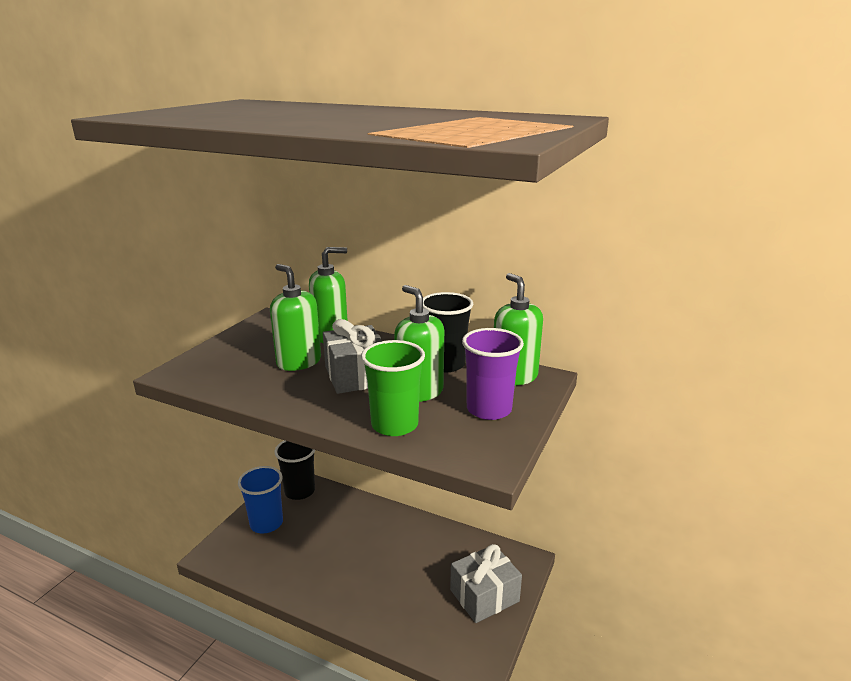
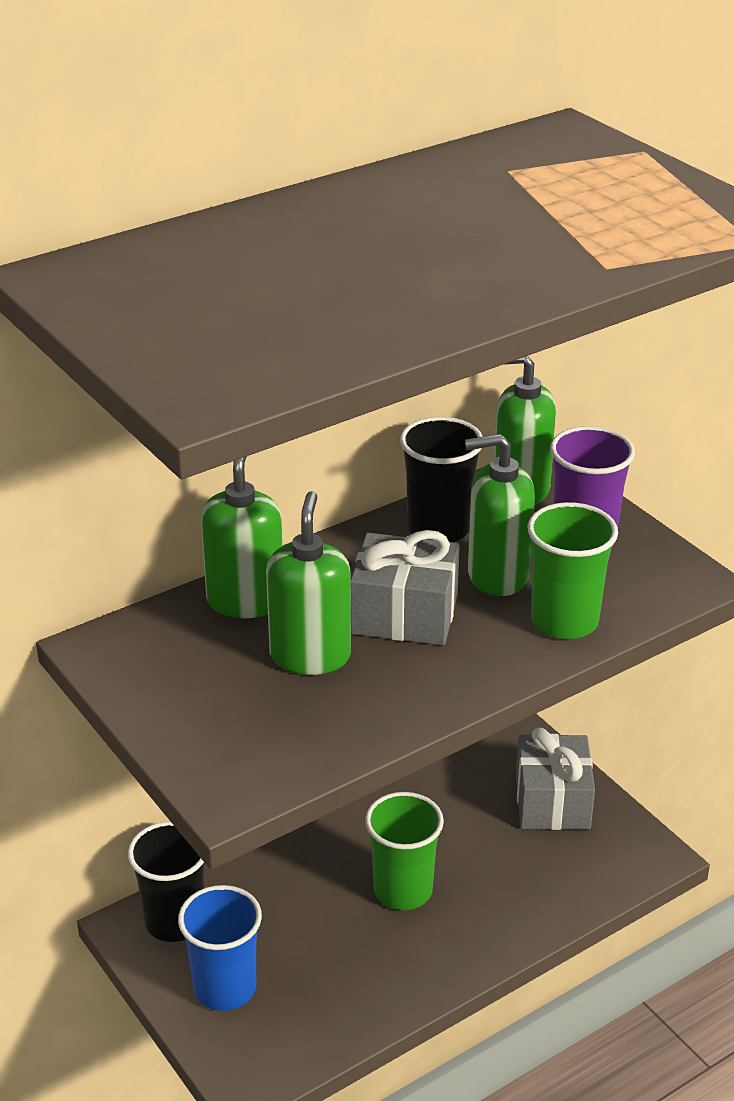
camera: 60 degrees left, 10 degrees up
(298, 362) = (310, 656): green soap dispenser -> green soap dispenser turned 105 degrees clockwise
(368, 559) = (403, 890): none -> green cup

